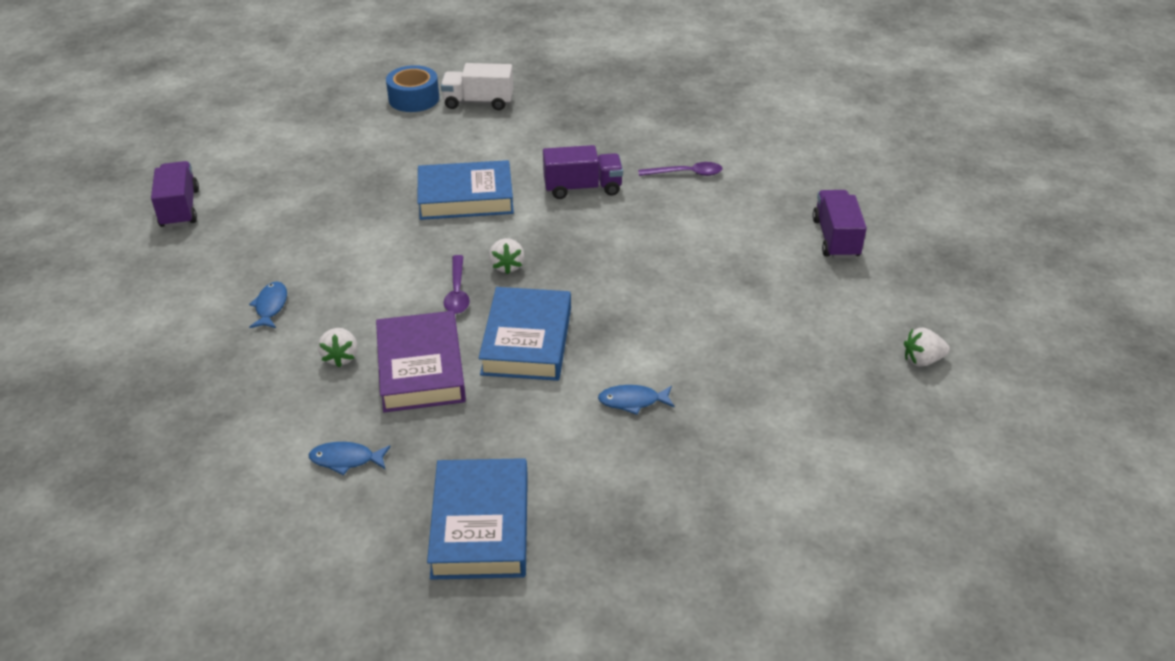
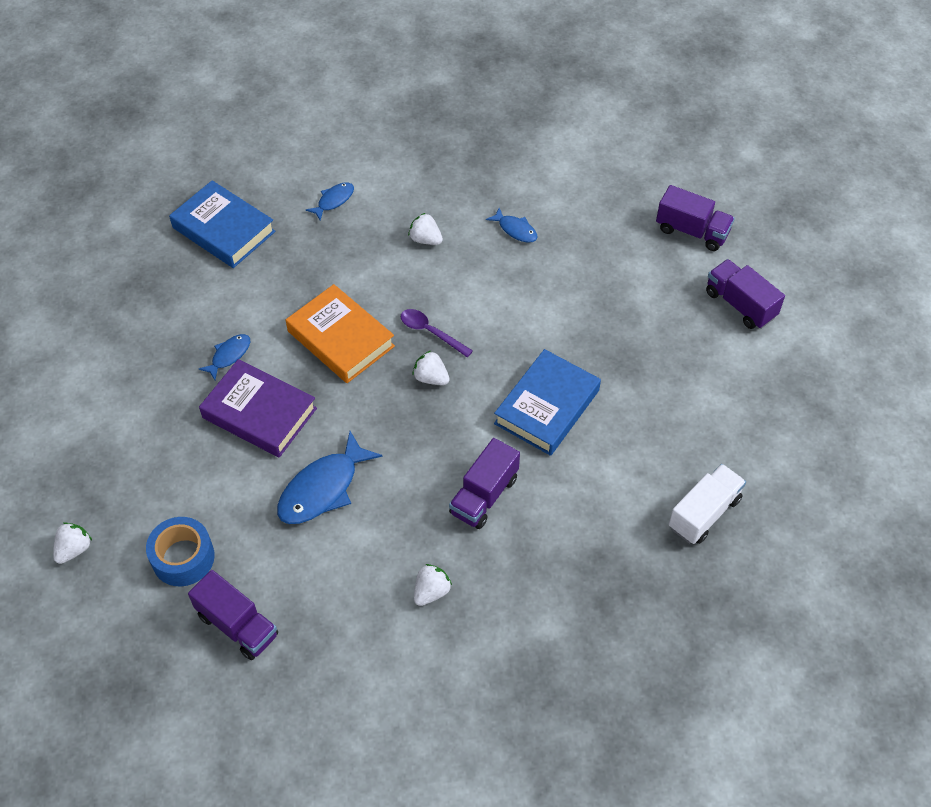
camera: 130 degrees right, 15 degrees up
(253, 156) = (740, 304): none -> purple truck
(414, 99) = (754, 466): blue tape -> blue tape (183, 558)
(420, 368) = (373, 271): purple book -> purple book (259, 413)
(526, 341) = (341, 338): blue book -> orange book
(681, 263) = (323, 488): none -> blue fish
(686, 173) = (431, 591): purple spoon -> white strawberry

